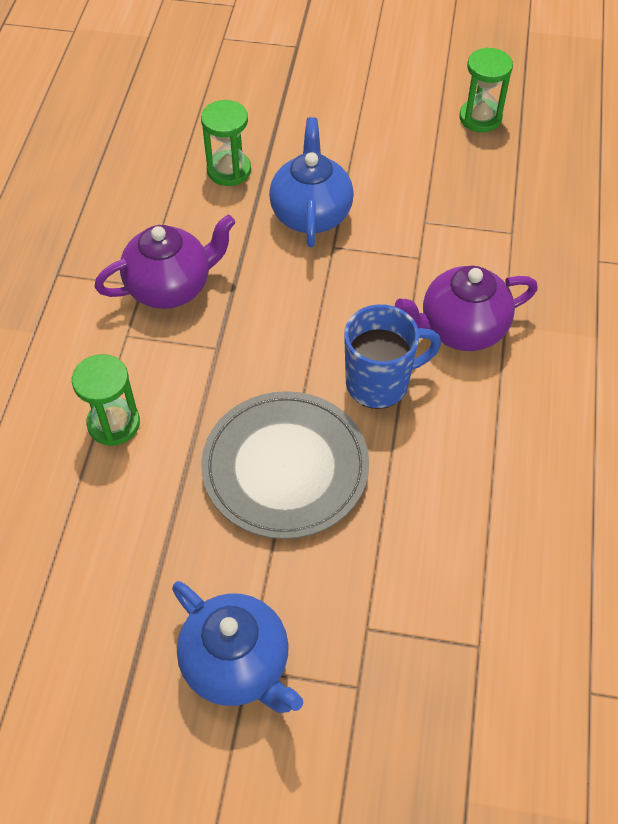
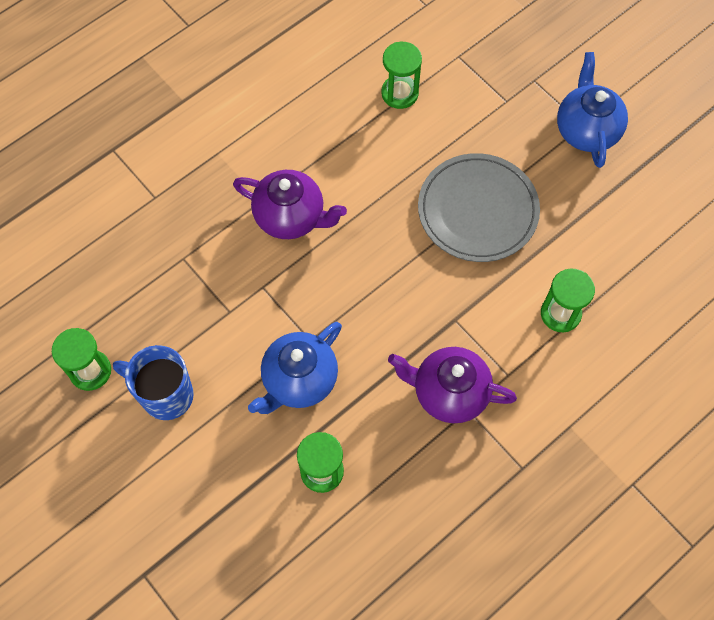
camera: 140 degrees left, 10 degrees up
(379, 383) = (375, 220): blue mug -> blue mug (165, 395)
(495, 539) = (399, 93): none -> green hourglass

